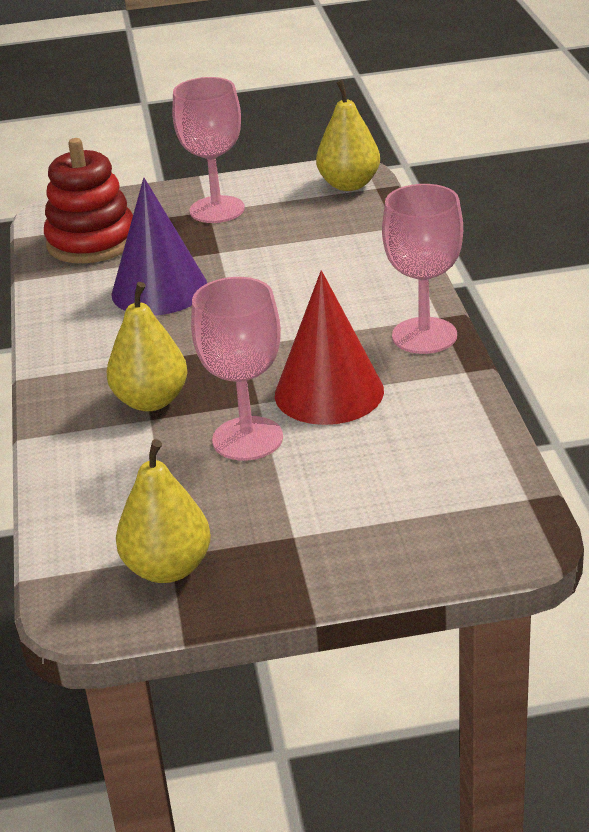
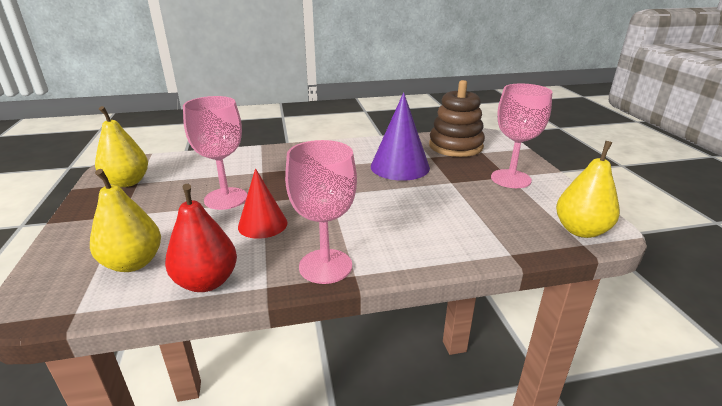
camera: 85 degrees right, 5 degrees down
(91, 242) = (455, 146): red stacking toy -> brown stacking toy
(151, 401) = (279, 171): yellow pear -> yellow pear (133, 263)
(329, 392) = (262, 224): red cone -> red cone, size x0.66
(461, 413) = (206, 282): none -> red pear

